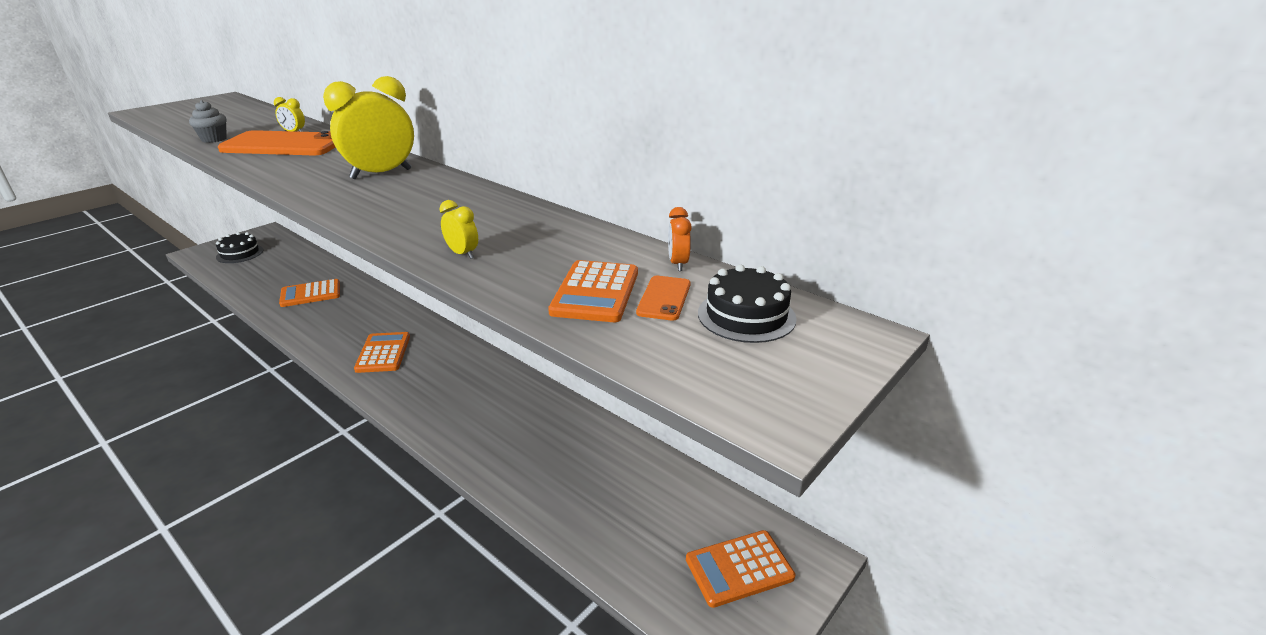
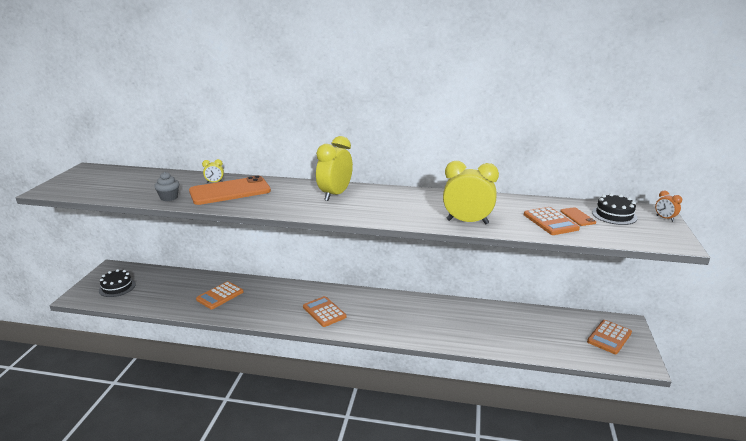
camera: 30 degrees left, 5 degrees down
(462, 254) = (467, 222): yellow clock -> yellow clock, size x2.24
(678, 264) = (557, 202): orange clock -> orange clock (664, 218)

